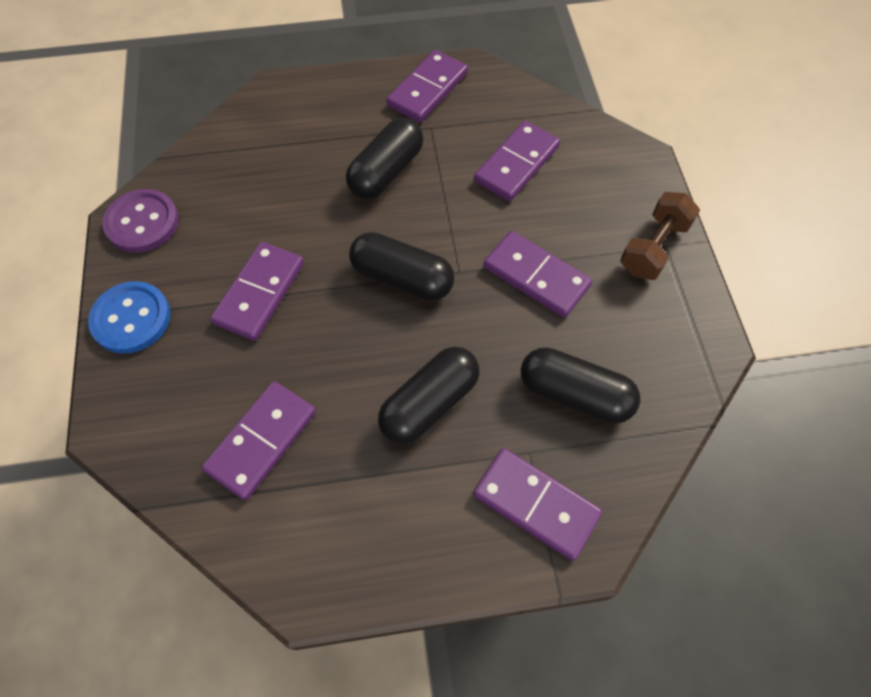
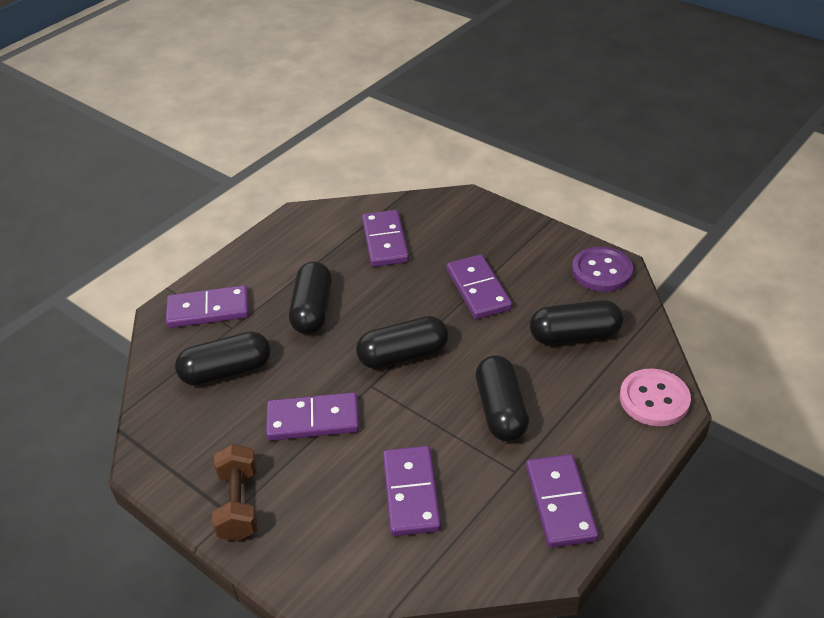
camera: 140 degrees right, 20 degrees down
(131, 319) = (527, 234): blue button -> none
(253, 185) = (574, 335): none -> black capsule
(277, 101) = (654, 399): none -> pink button

